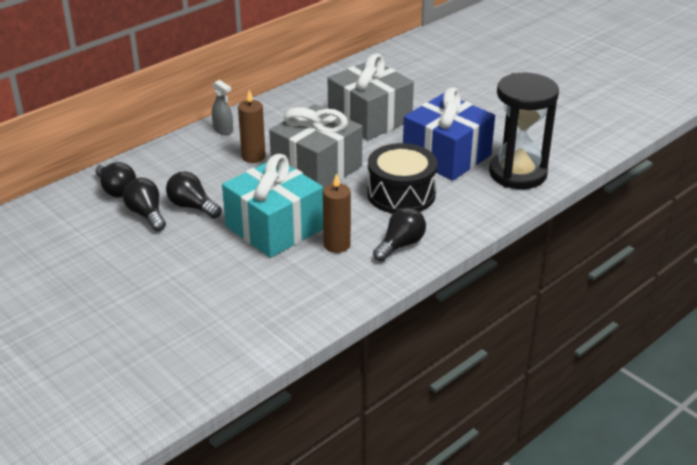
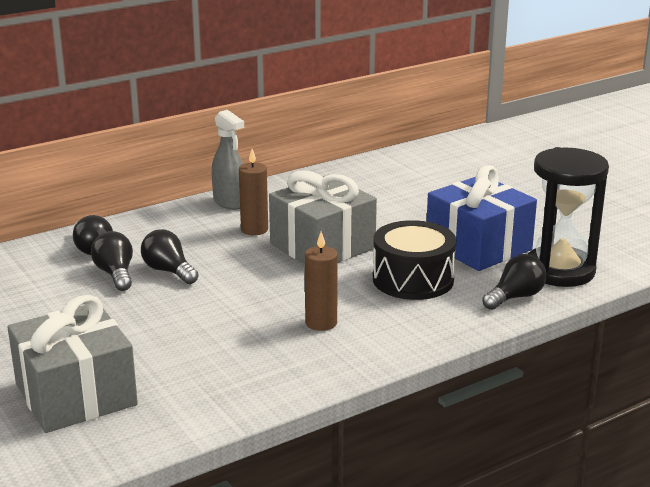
camera: 10 degrees right, 10 degrees down
(223, 130) = (229, 203): grey spray bottle -> grey spray bottle, size x1.54
(274, 228) = (254, 299): turquoise gift -> none
(370, 118) = (399, 204): grey gift -> grey gift (76, 395)
(400, 245) = (396, 330): black light bulb -> black light bulb (515, 297)

